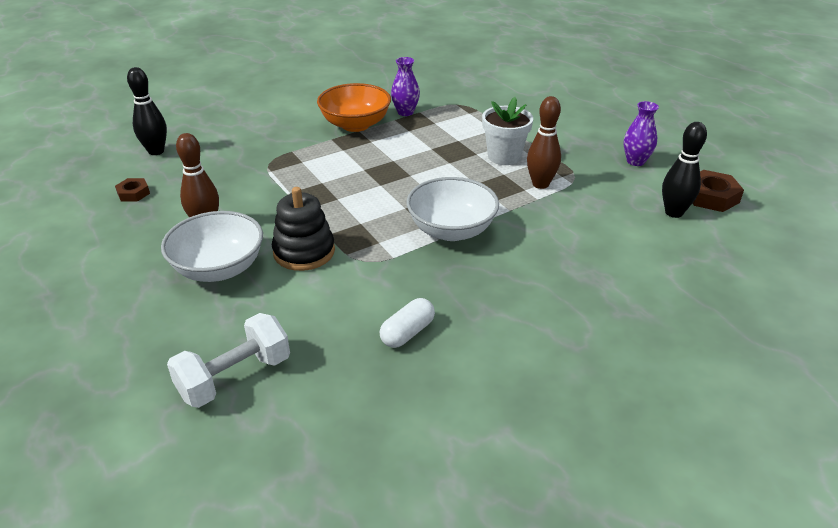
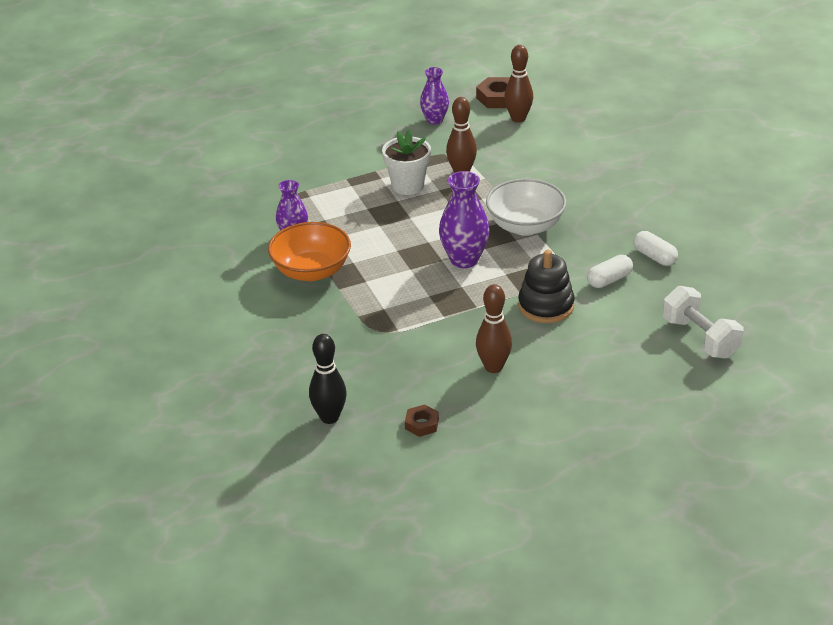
camera: 80 degrees left, 0 degrees up
(219, 268) = (565, 354): white bowl -> none
(355, 296) = (609, 280): none -> white capsule
(382, 197) = (464, 259): none -> purple vase
(674, 212) = (518, 118): black bowling pin -> brown bowling pin

